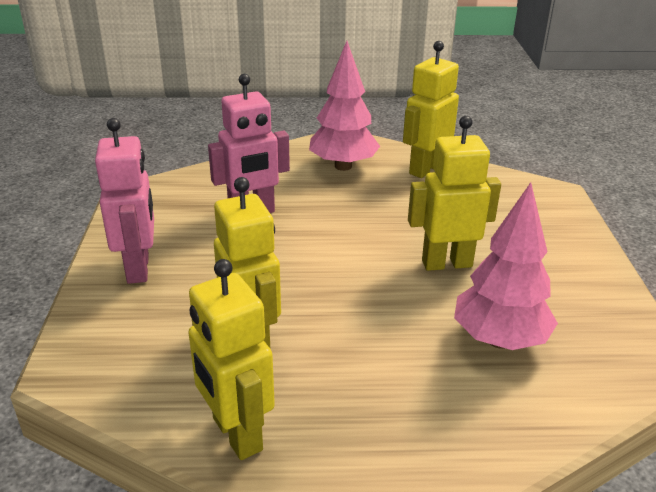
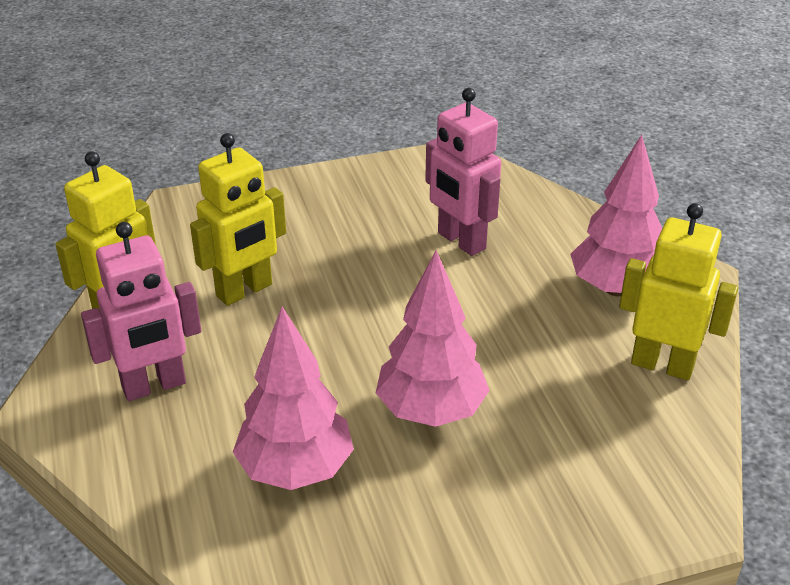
camera: 75 degrees right, 5 degrees up
(139, 268) = (326, 198): pink robot -> pink robot (154, 386)
(446, 263) = (431, 411): yellow robot -> pink tree

